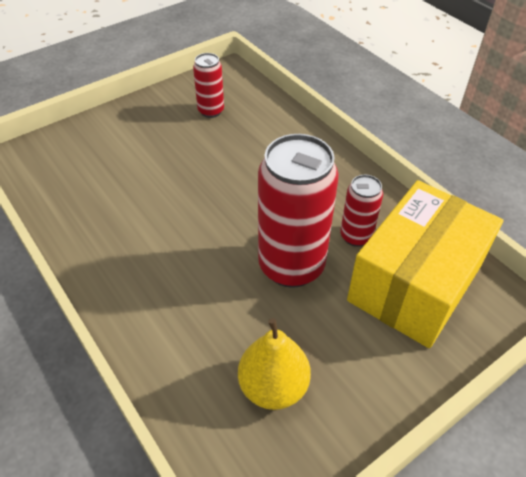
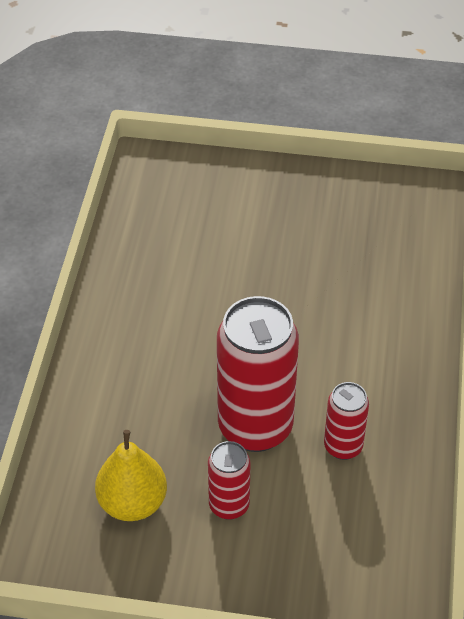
camera: 45 degrees right, 0 degrees up
(211, 111) = (360, 226): red can -> red can (229, 505)
(415, 283) = (341, 525): yellow box -> none

